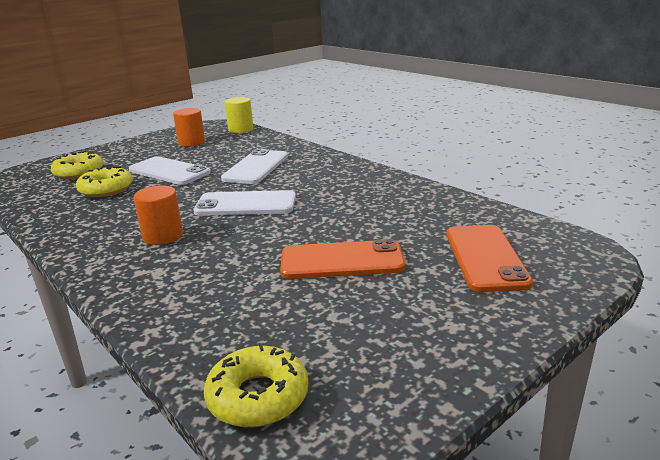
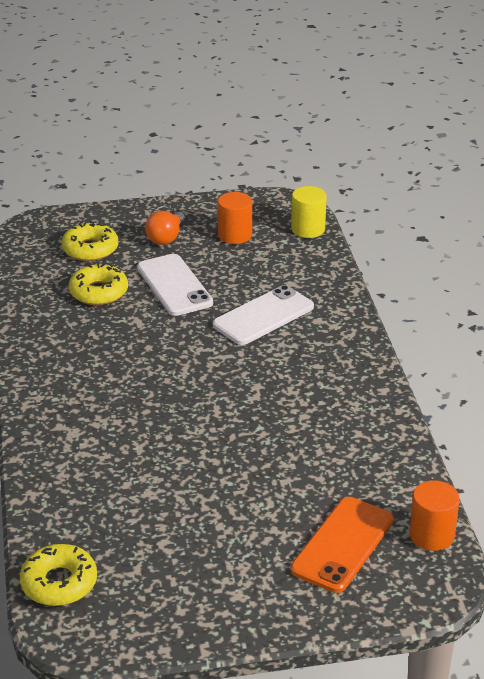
camera: 30 degrees right, 10 degrees up
(139, 154) = (166, 238): none -> orange light bulb
(163, 236) = (104, 389): orange cylinder -> orange cylinder (431, 535)
(246, 204) = (205, 375): white phone -> none
(341, 261) = (222, 490): orange phone -> none

